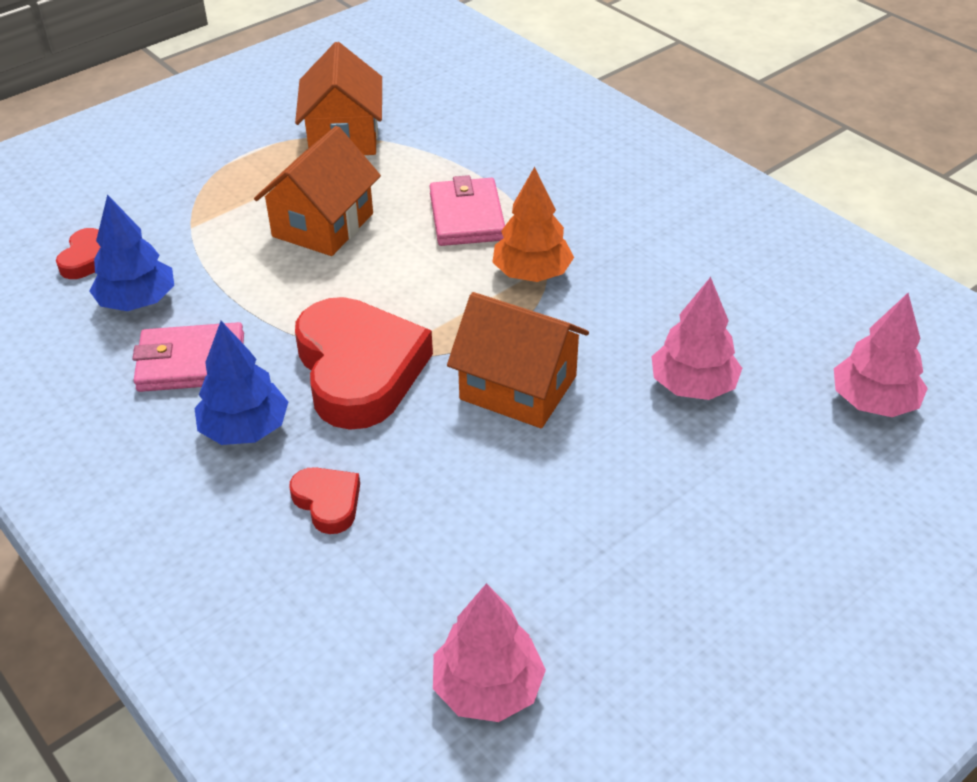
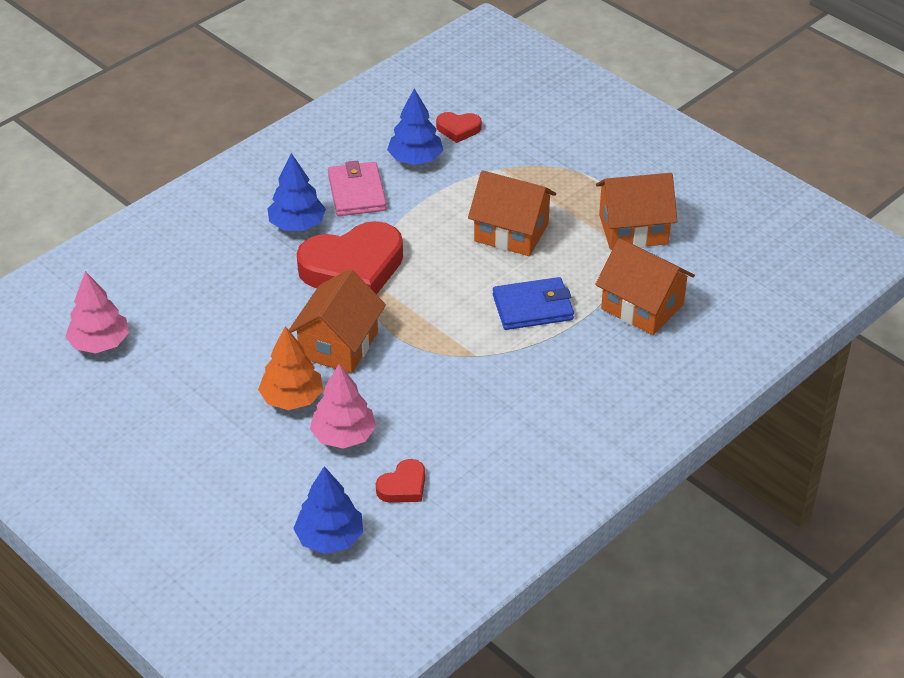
camera: 85 degrees right, 0 degrees up
(328, 502) = (236, 267): red heart -> red heart (403, 486)
(467, 217) = (533, 307): pink wallet -> blue wallet
(477, 141) = (642, 307): none -> orange house
(532, 274) = (465, 347): orange tree -> orange tree (292, 398)
(873, 402) = (330, 538): pink tree -> blue tree

